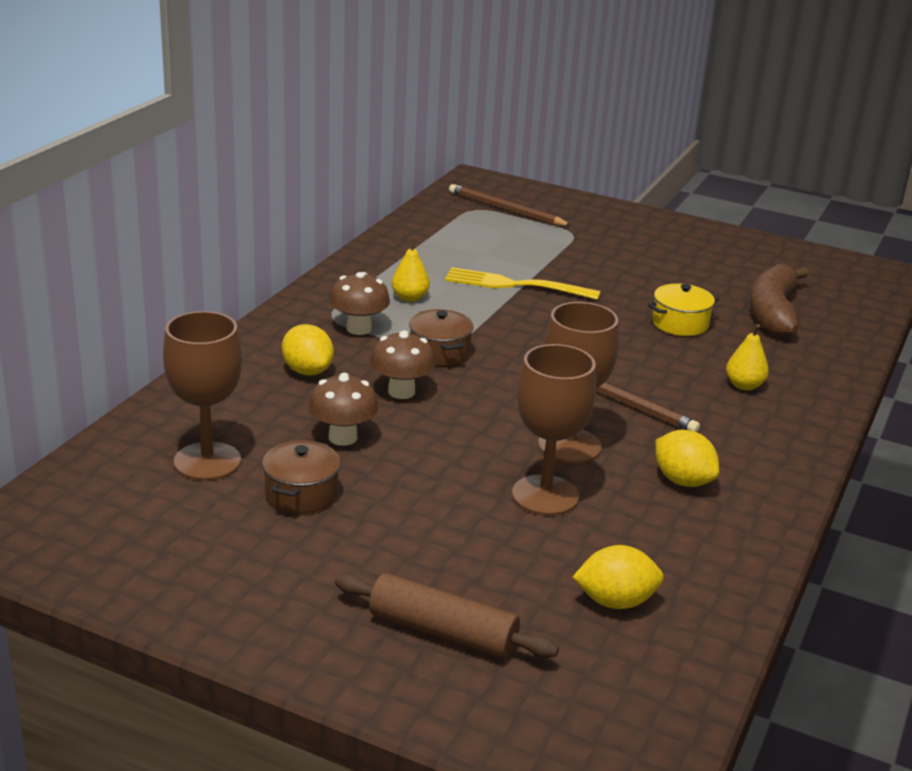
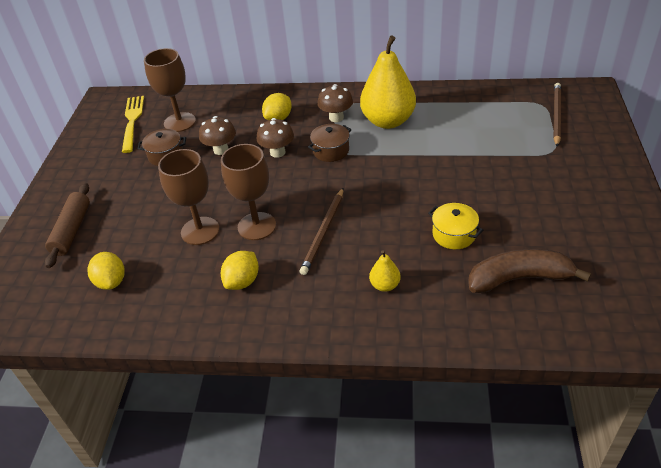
camera: 75 degrees right, 15 degrees up
(410, 298) = (388, 121): yellow pear -> yellow pear, size x2.30
(514, 285) = (443, 151): yellow fork -> yellow fork (132, 121)

